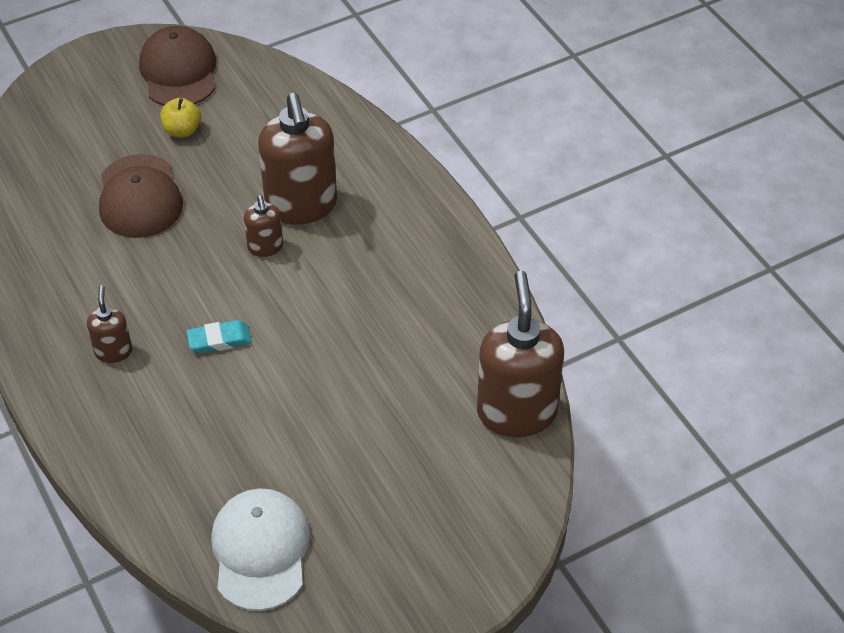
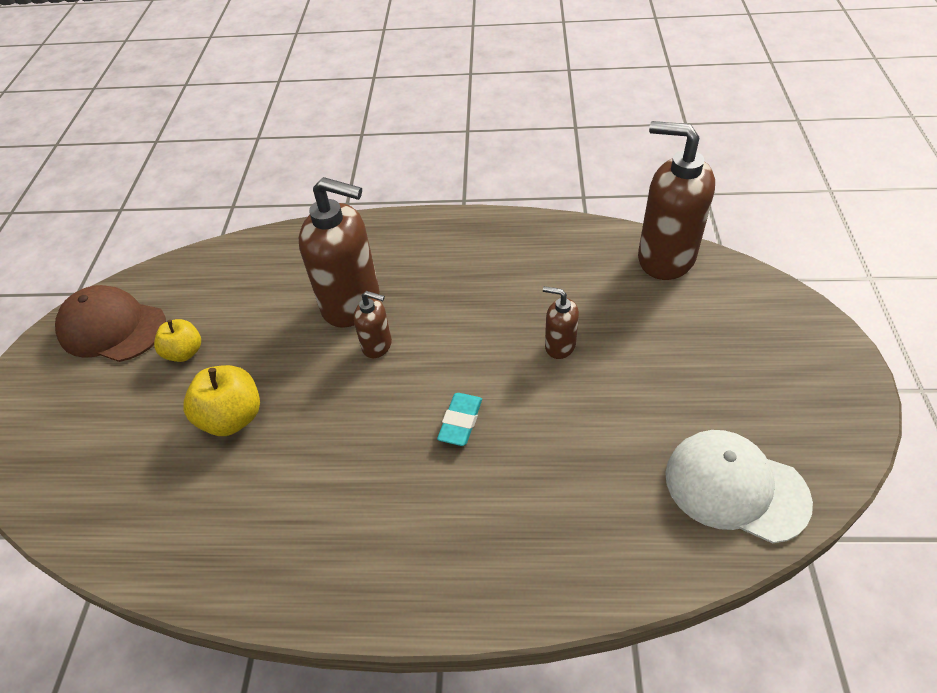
camera: 55 degrees left, 0 degrees up
(113, 351) = (412, 519): brown soap dispenser -> brown soap dispenser (559, 346)
(139, 197) = (232, 417): brown cap -> yellow apple

